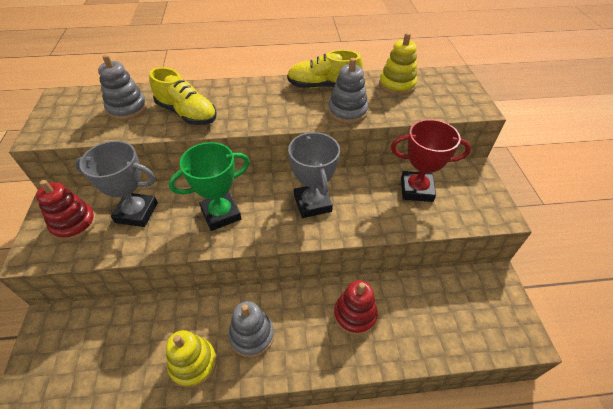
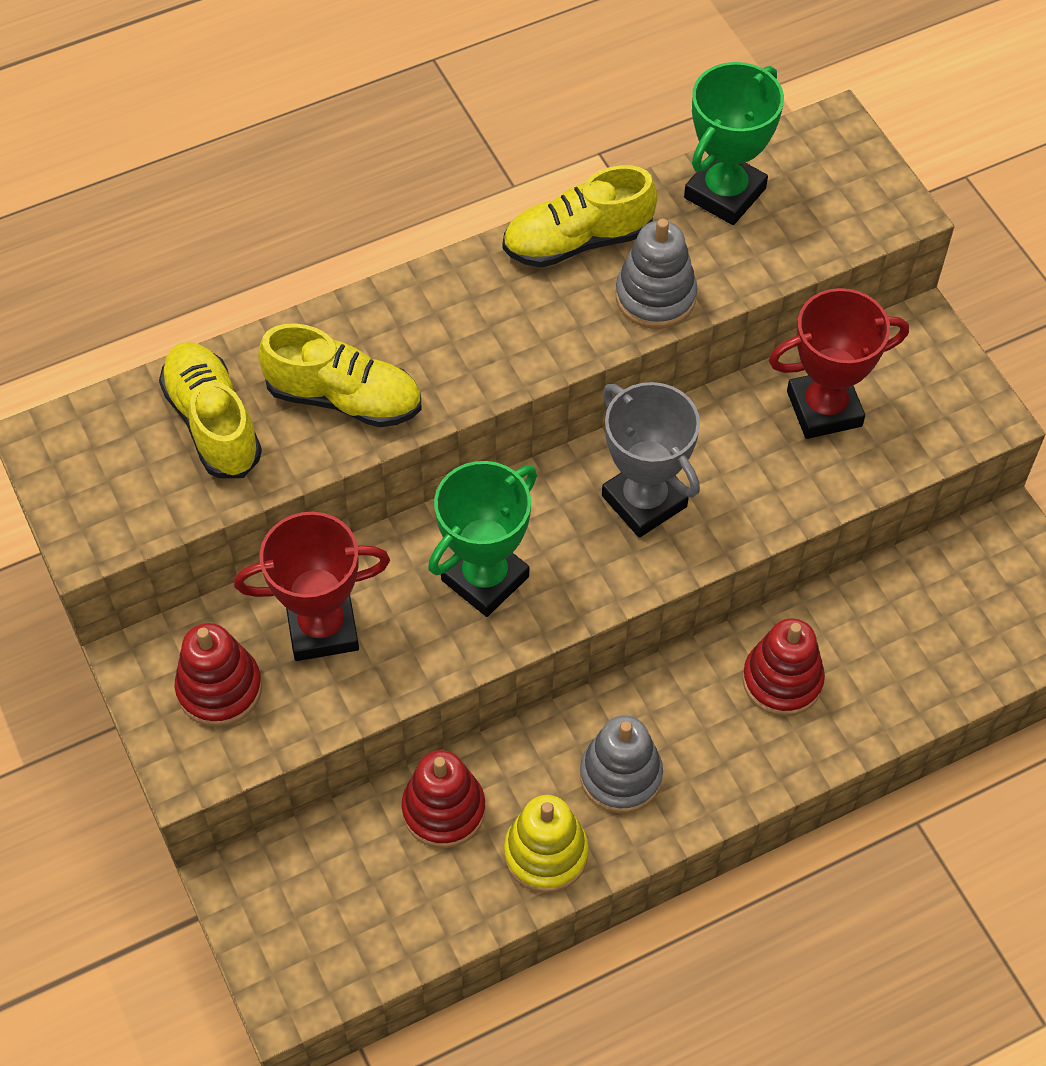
camera: 20 degrees left, 10 degrees up
(127, 108) = (213, 422): grey stacking toy -> yellow shoe
(136, 213) = (322, 628): grey trophy -> red trophy
(159, 321) = (444, 810): none -> red stacking toy
(397, 85) = (725, 193): yellow stacking toy -> green trophy

